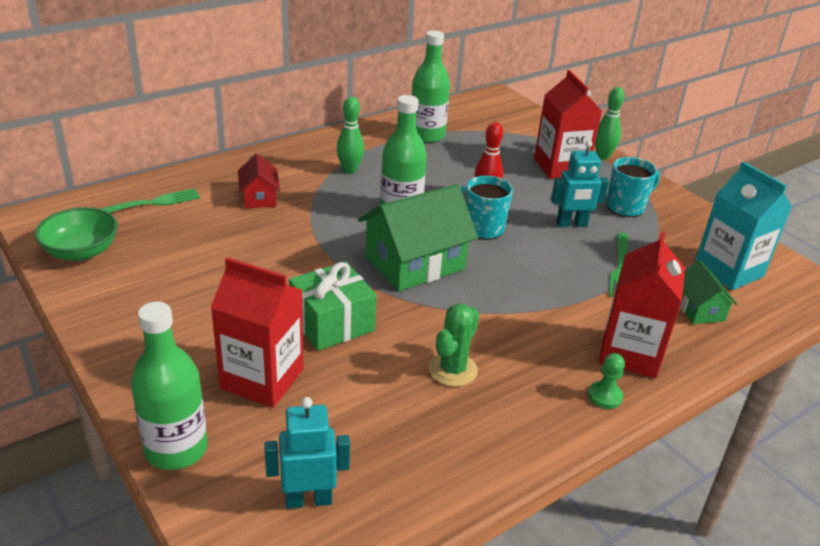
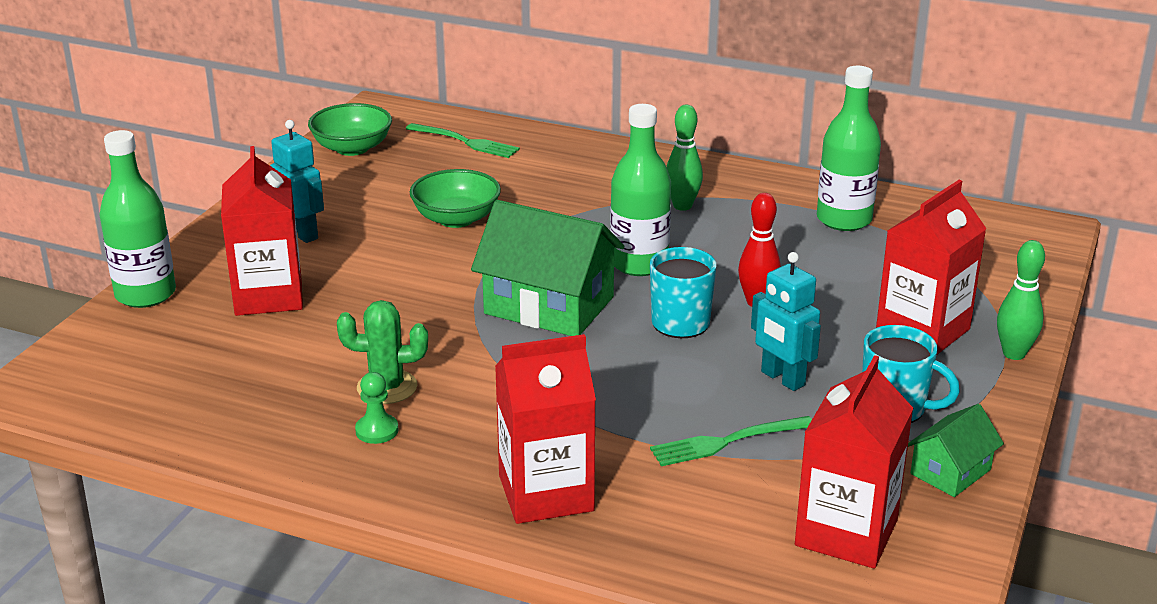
camera: 60 degrees right, 5 degrees down
(257, 251) = (456, 219): none -> green bowl
(259, 197) = (552, 183): red house -> none
(308, 499) = (138, 374): turquoise robot -> turquoise robot (302, 234)
(332, 323) = (388, 298): green gift -> none
(604, 396) = (443, 495): green pawn -> green pawn (377, 430)
(698, 309) = (710, 526): green house -> green house (950, 472)
(728, 270) = (846, 533): turquoise carton -> red carton

